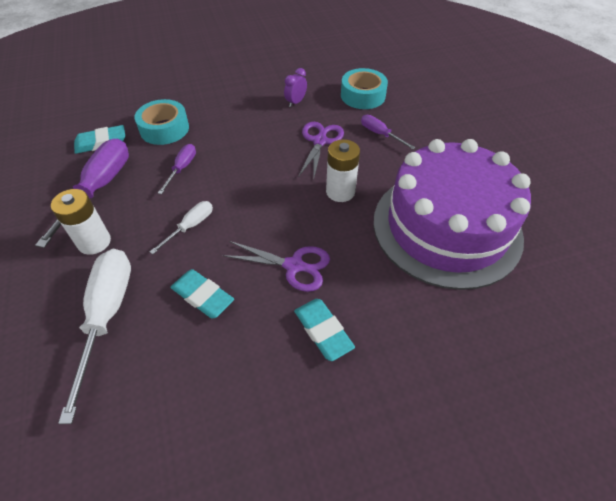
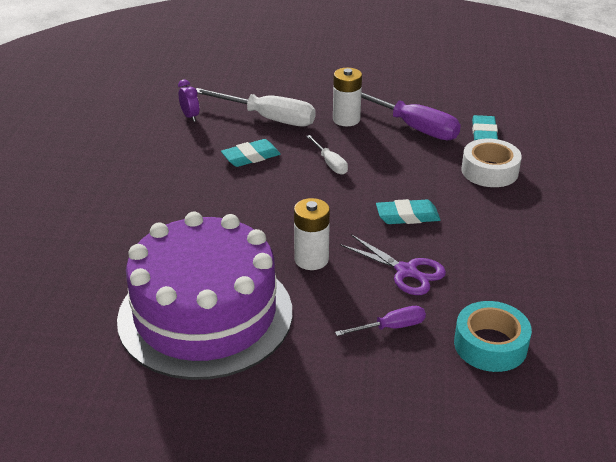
camera: 115 degrees right, 15 degrees down
(164, 129) = (489, 171): turquoise tape -> white tape
(182, 168) = (414, 171): purple screwdriver -> none
(294, 266) = (242, 205): purple scissors -> none
(296, 102) = (501, 276): purple clock -> purple clock (190, 116)
(323, 331) = (169, 202): turquoise eraser -> turquoise eraser (407, 216)

